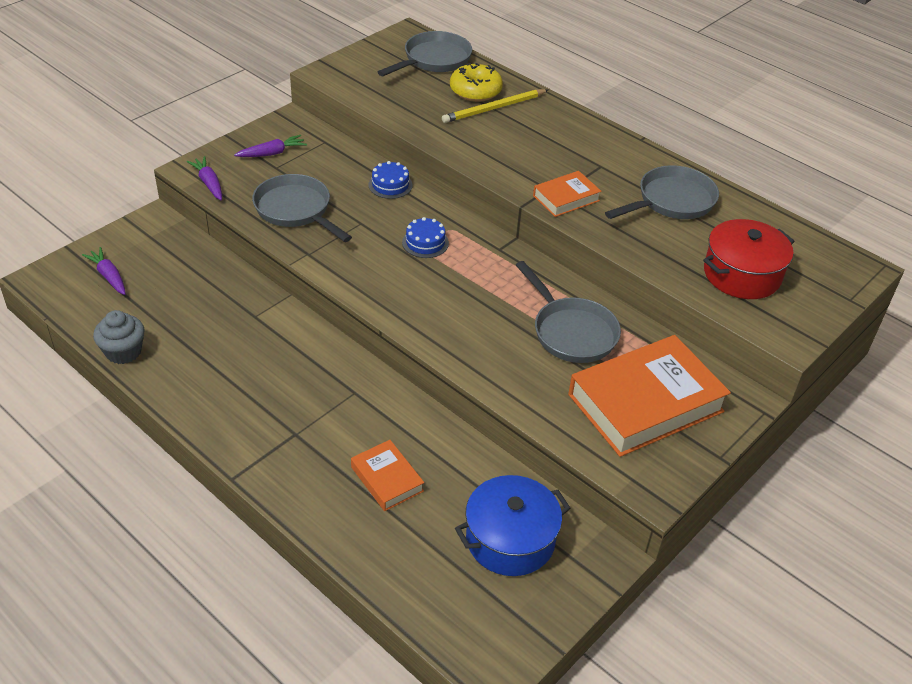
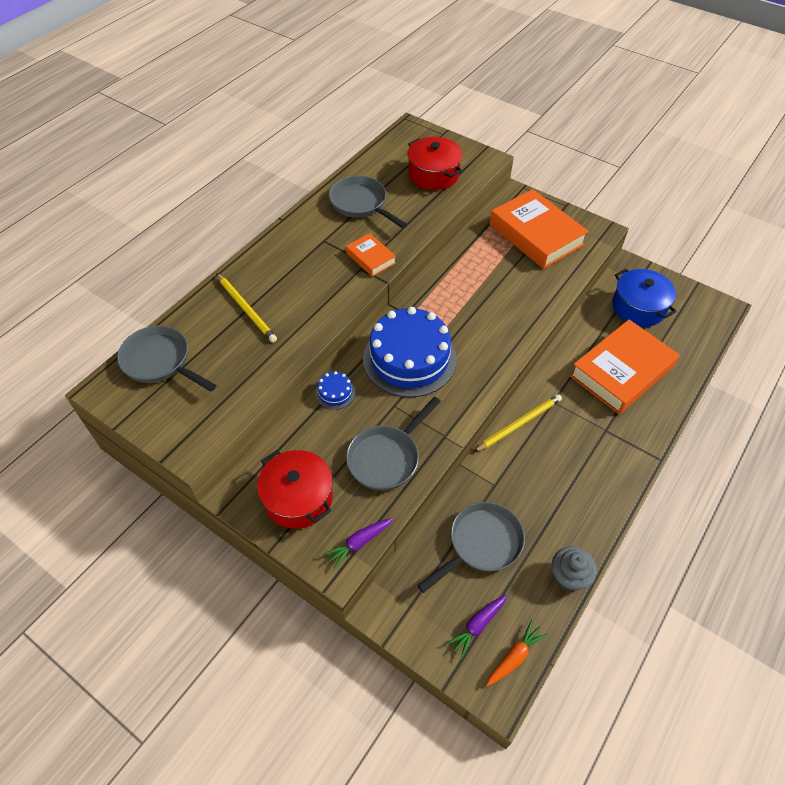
camera: 95 degrees left, 10 degrees up
(66, 295) = (514, 657): none -> orange carrot
(272, 153) = (298, 498): purple carrot -> red pot
(330, 353) = (519, 424): none -> yellow pencil
(387, 479) = (621, 371): orange book -> orange book, size x2.02
(425, 243) = (409, 358): blue cake -> blue cake, size x2.44
(475, 91) = (217, 324): yellow donut -> none
(571, 332) = (484, 269): grey pan -> grey pan (481, 544)

